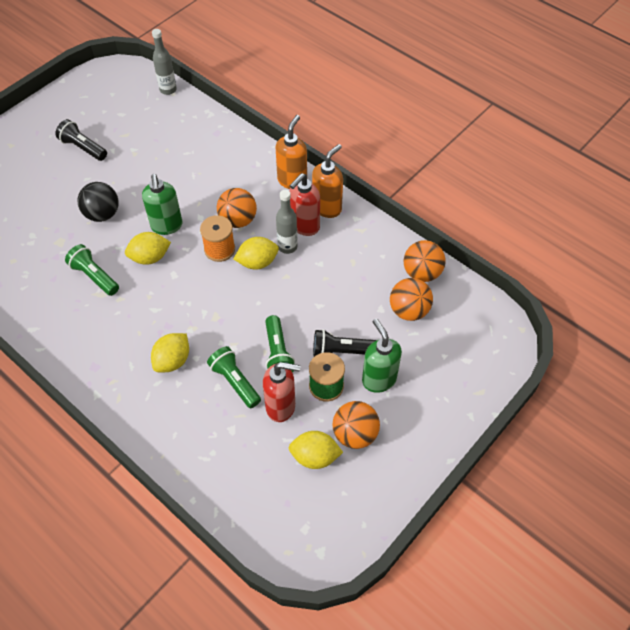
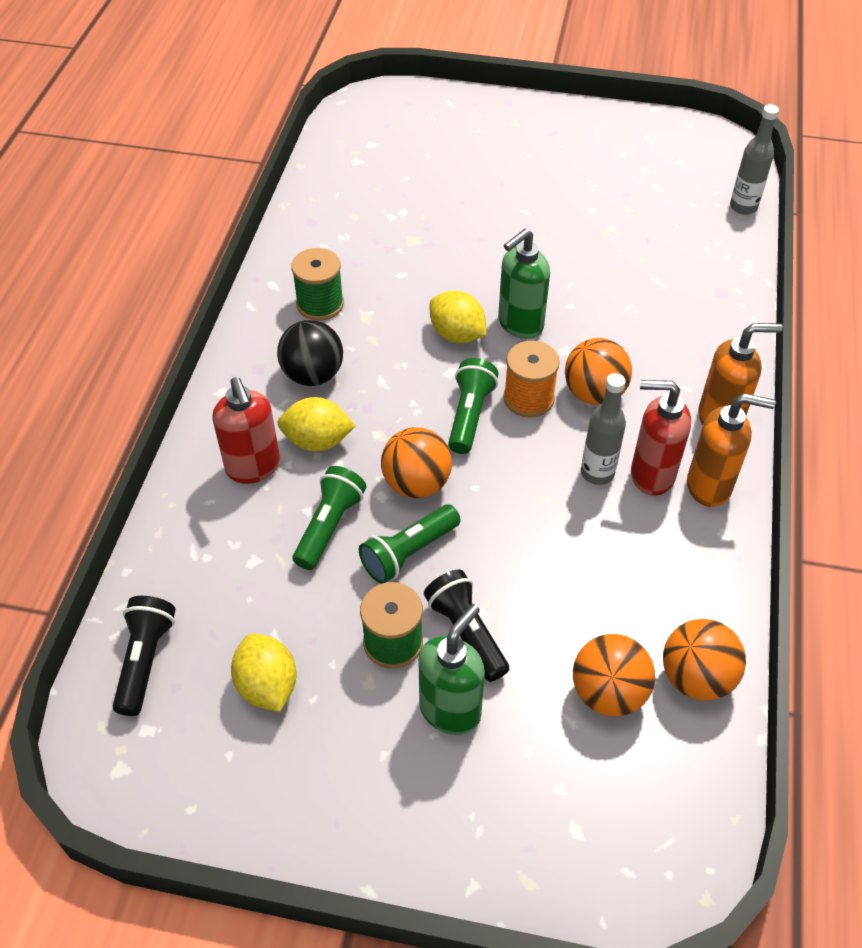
camera: 60 degrees right, 5 degrees down
(70, 312) = (320, 304): none -> green spool
(83, 148) = (569, 183): black flashlight -> black flashlight (145, 661)
(94, 276) = (387, 298): green flashlight -> green flashlight (469, 415)
(102, 214) = (485, 254): black ball -> black ball (313, 375)
(257, 262) = (541, 451): yellow lemon -> none
(281, 406) = (323, 601): red soap dispenser -> red soap dispenser (253, 467)
(355, 434) = (335, 722): orange ball -> orange ball (416, 484)

